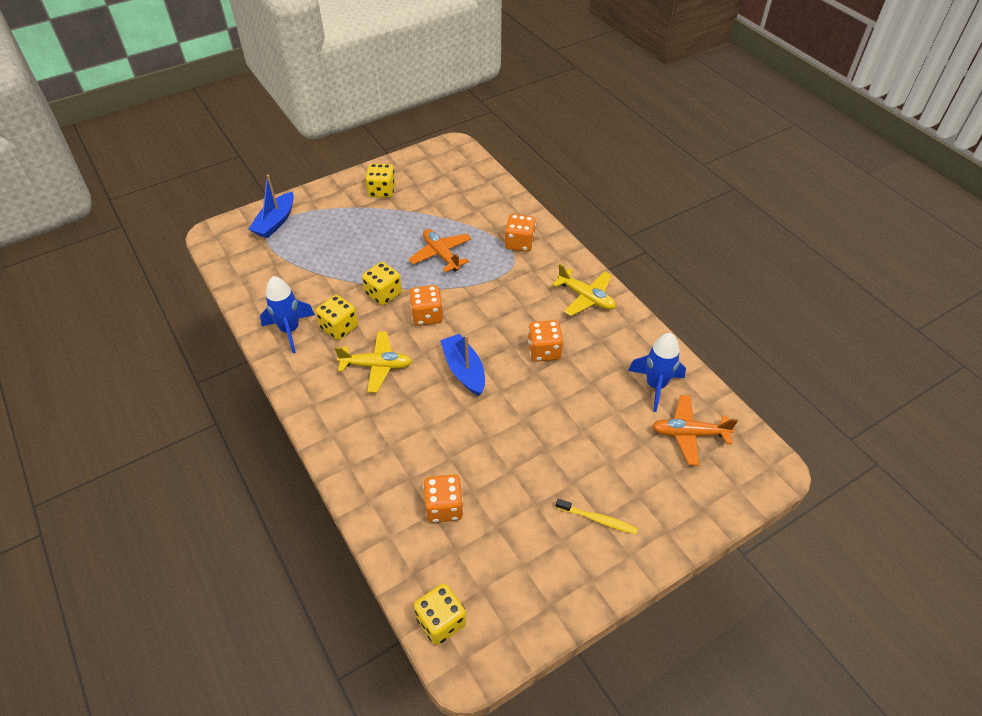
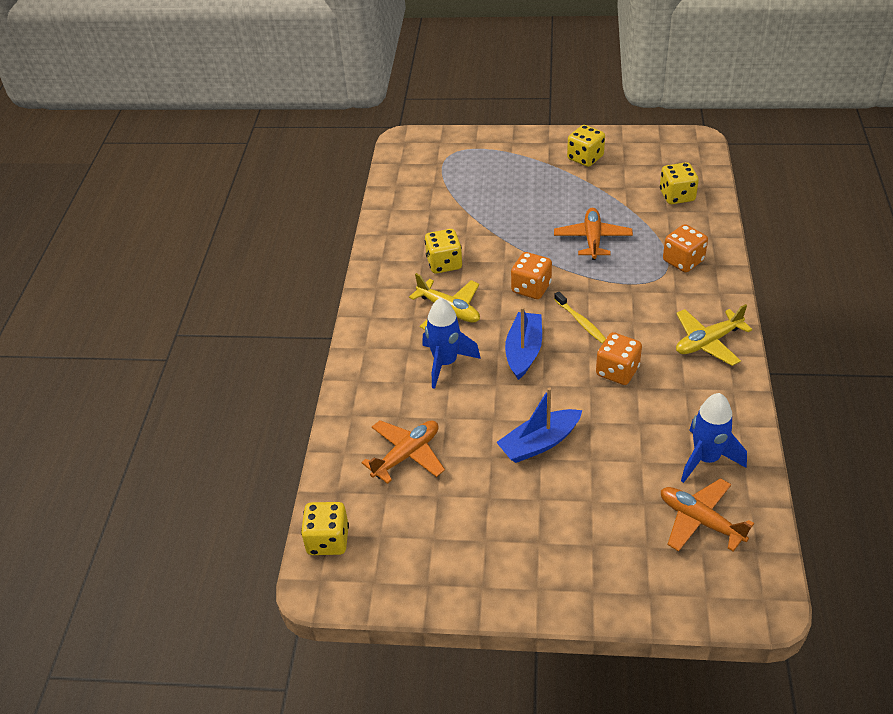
camera: 40 degrees right, 5 degrees down
(275, 222) = (464, 149): blue boat -> blue boat (539, 443)
(290, 330) = (401, 247): blue rocket -> blue rocket (445, 363)
(383, 294) = (507, 252): yellow dice -> yellow dice (677, 196)
(444, 507) = (406, 455): orange dice -> orange plane
(586, 297) = (708, 342): yellow plane -> yellow plane turned 75 degrees clockwise
(598, 519) = (534, 542): yellow toothbrush -> yellow toothbrush (581, 322)

